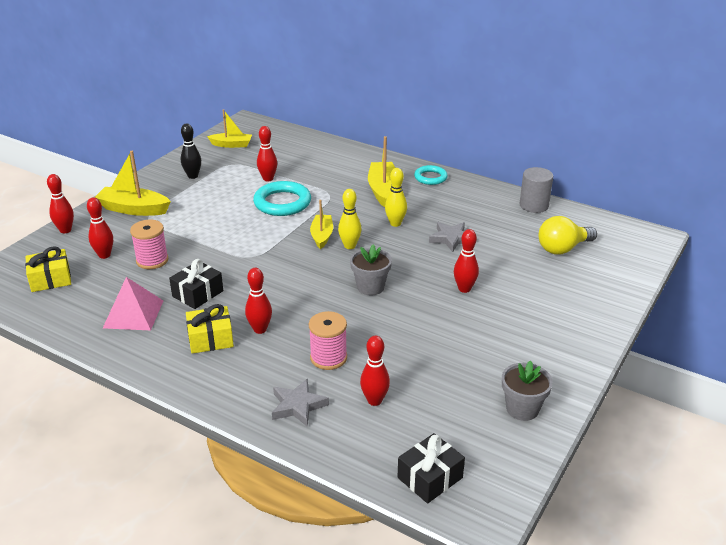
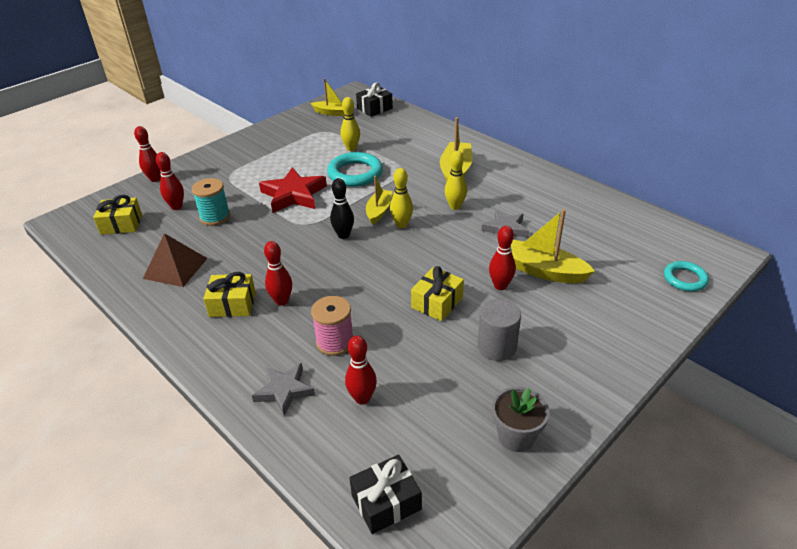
camera: 15 degrees right, 5 degrees up
(133, 209) = (221, 165): yellow boat -> yellow boat (543, 271)
(133, 314) = (175, 268): pink pyramid -> brown pyramid
(152, 260) = (215, 217): pink spool -> turquoise spool
(193, 176) = (285, 139): black bowling pin -> black bowling pin (343, 235)
(198, 294) = (240, 255): black gift -> black gift (374, 108)
(227, 230) = (294, 195): none -> red star
(268, 179) = (351, 148): red bowling pin -> yellow bowling pin
(370, 287) = (405, 271): grey flower pot -> none
(411, 311) = (437, 302): none -> yellow gift
(430, 177) = (507, 163): turquoise ring -> turquoise ring (685, 279)
(534, 205) = (604, 203): grey cylinder -> grey cylinder (497, 347)
(563, 248) = (621, 254): yellow light bulb -> none

